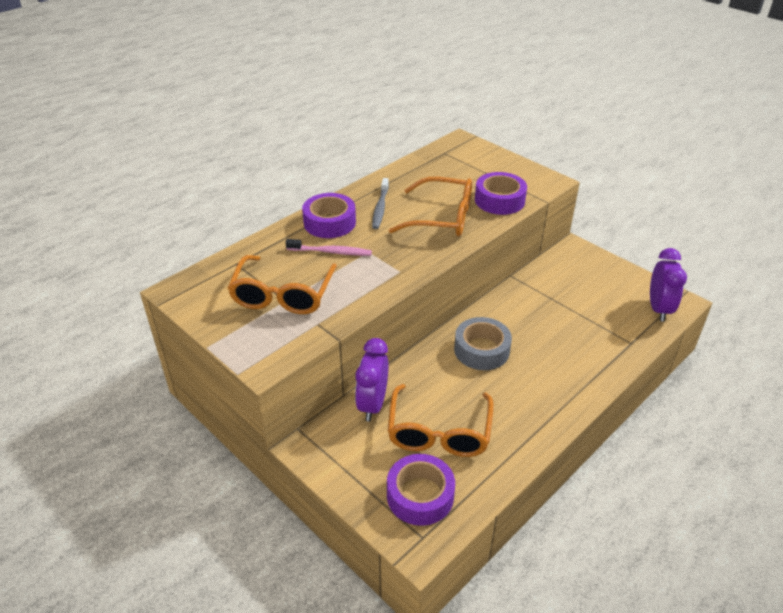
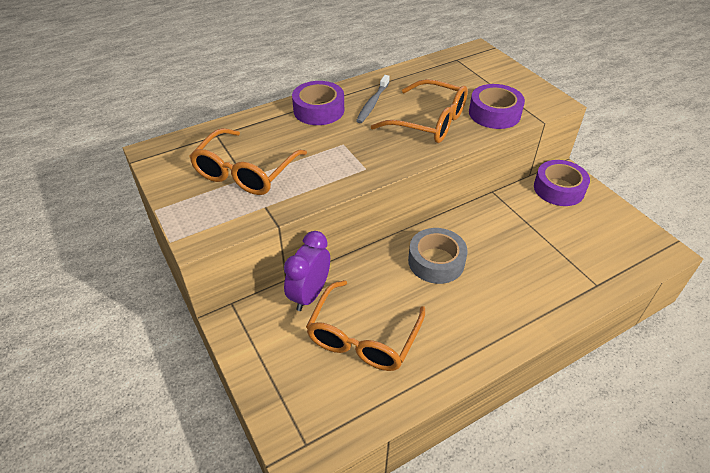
camera: 15 degrees right, 5 degrees up
(331, 252) = (308, 138): pink toothbrush -> none
(420, 495) = (320, 399): purple tape -> purple tape (559, 189)
(659, 309) = (639, 254): purple clock -> none

